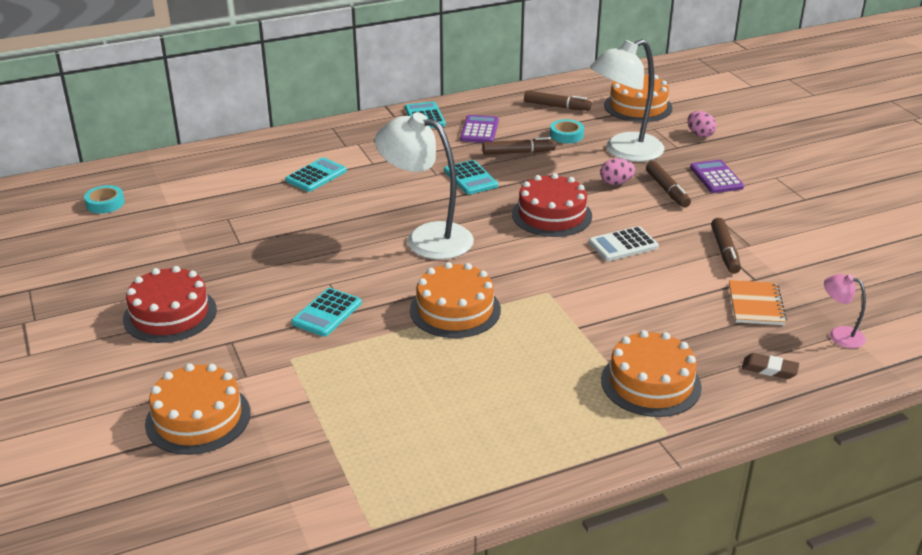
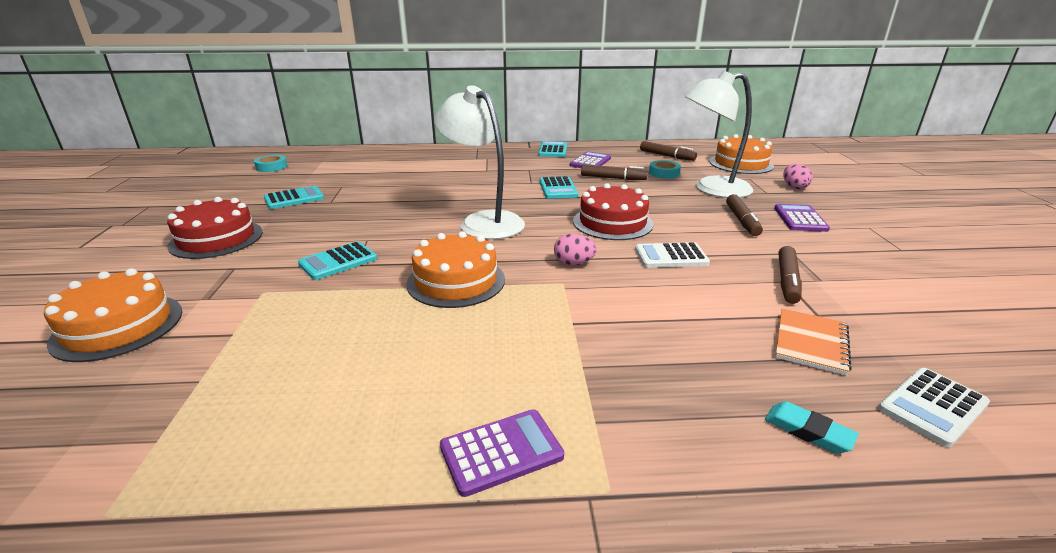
camera: 20 degrees right, 5 degrees down
(316, 176) = (436, 171): turquoise calculator -> turquoise calculator (294, 198)
(589, 429) = (501, 452): none -> purple calculator
(616, 183) = (691, 209): pink egg -> pink egg (573, 263)
(650, 383) = (623, 408): orange cake -> none
(769, 369) = (808, 431): brown eraser -> turquoise eraser
(839, 335) = (933, 406): pink lamp -> white calculator

